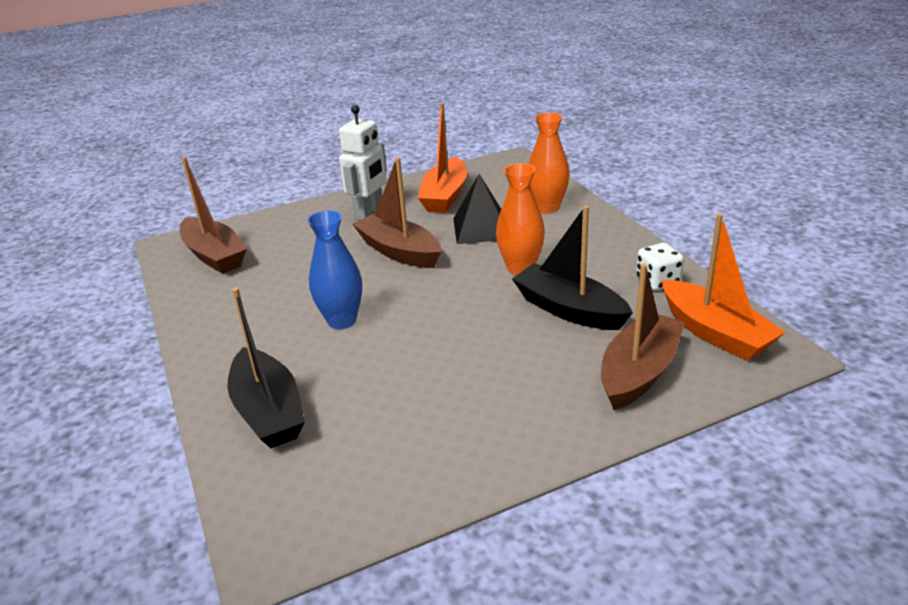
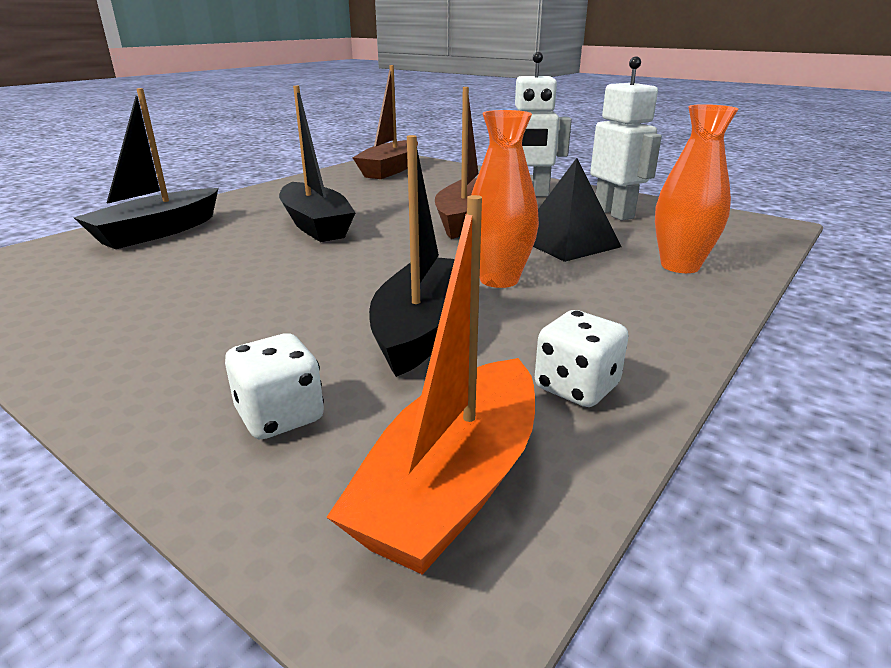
camera: 60 degrees right, 5 degrees down
(342, 321) = (316, 225): blue vase -> black boat
(445, 196) = (614, 213): orange boat -> white robot
(639, 372) = (280, 416): brown boat -> white dice

